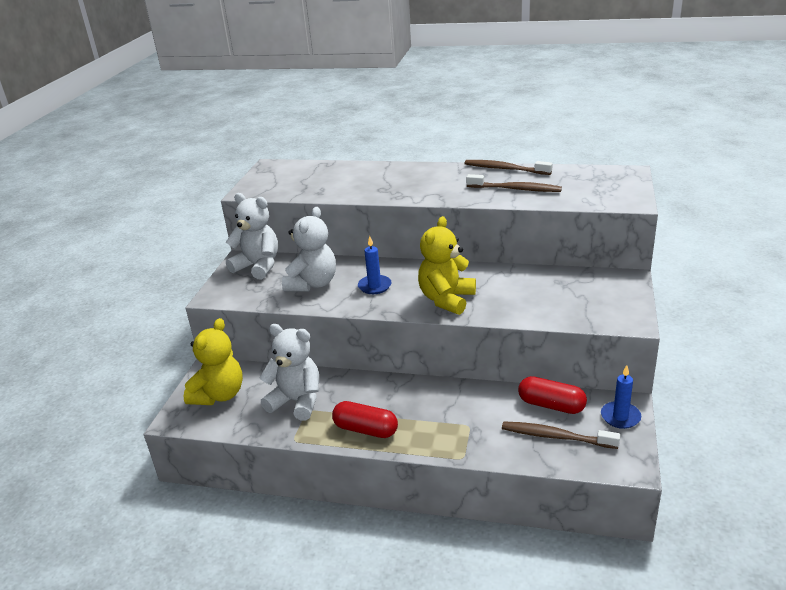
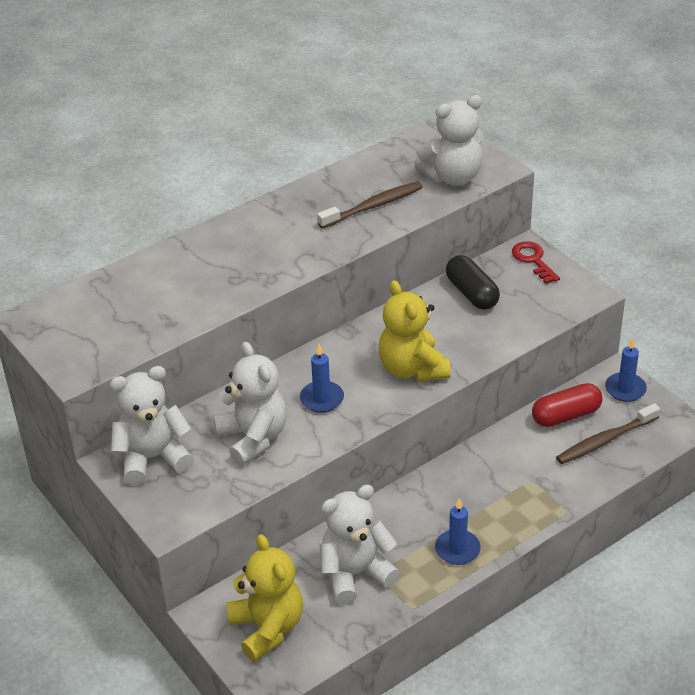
camera: 50 degrees left, 10 degrees up
(366, 429) = (457, 549): red capsule -> blue candle
(505, 169) = (321, 184): brown toothbrush -> none
(549, 282) = (472, 293): none -> black capsule
(592, 195) = (452, 177): none -> white teddy bear
(622, 285) = (533, 260): none -> red key

